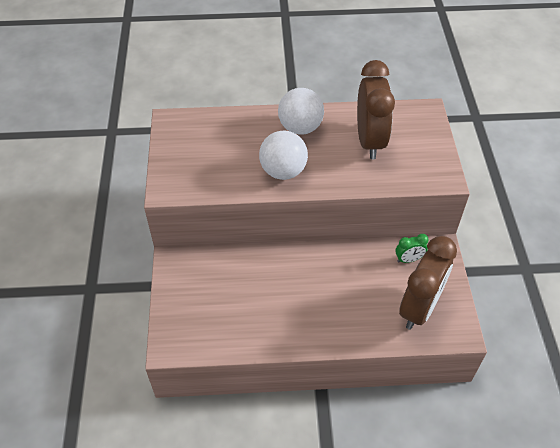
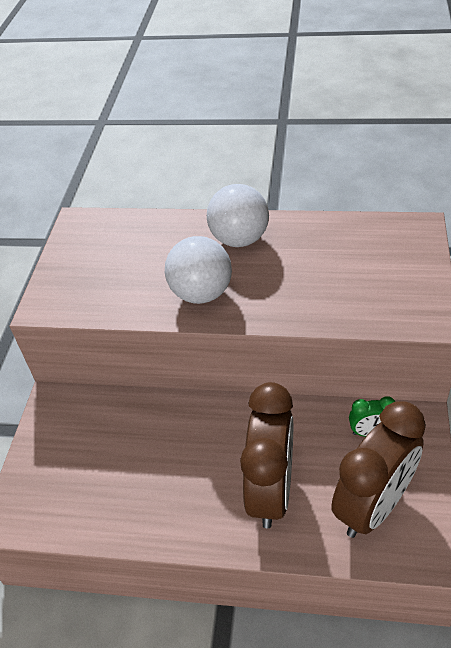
camera: 15 degrees right, 5 degrees down
(369, 141) = (329, 261): brown clock -> brown clock (271, 490)

